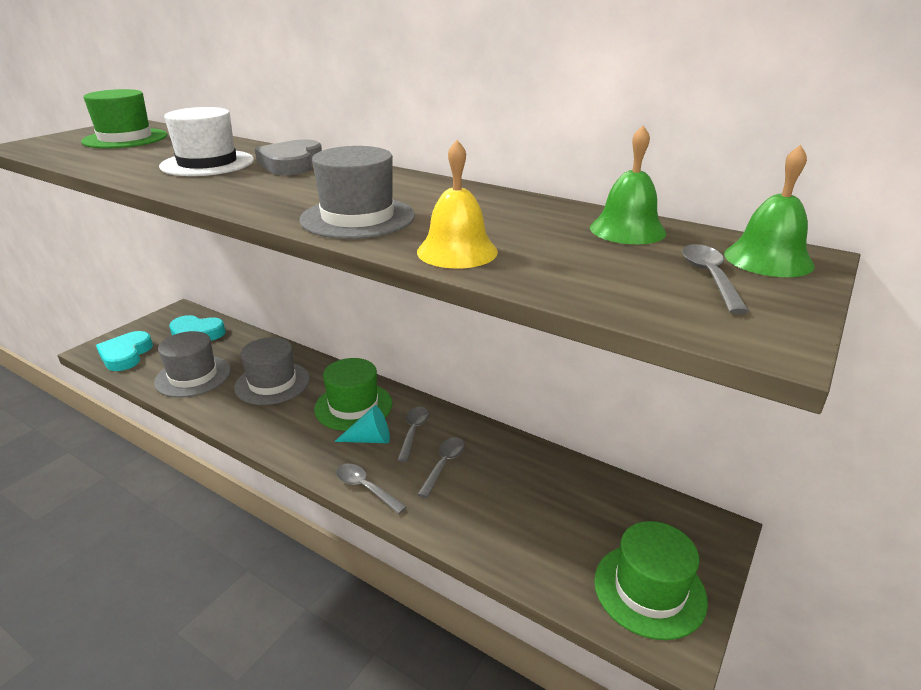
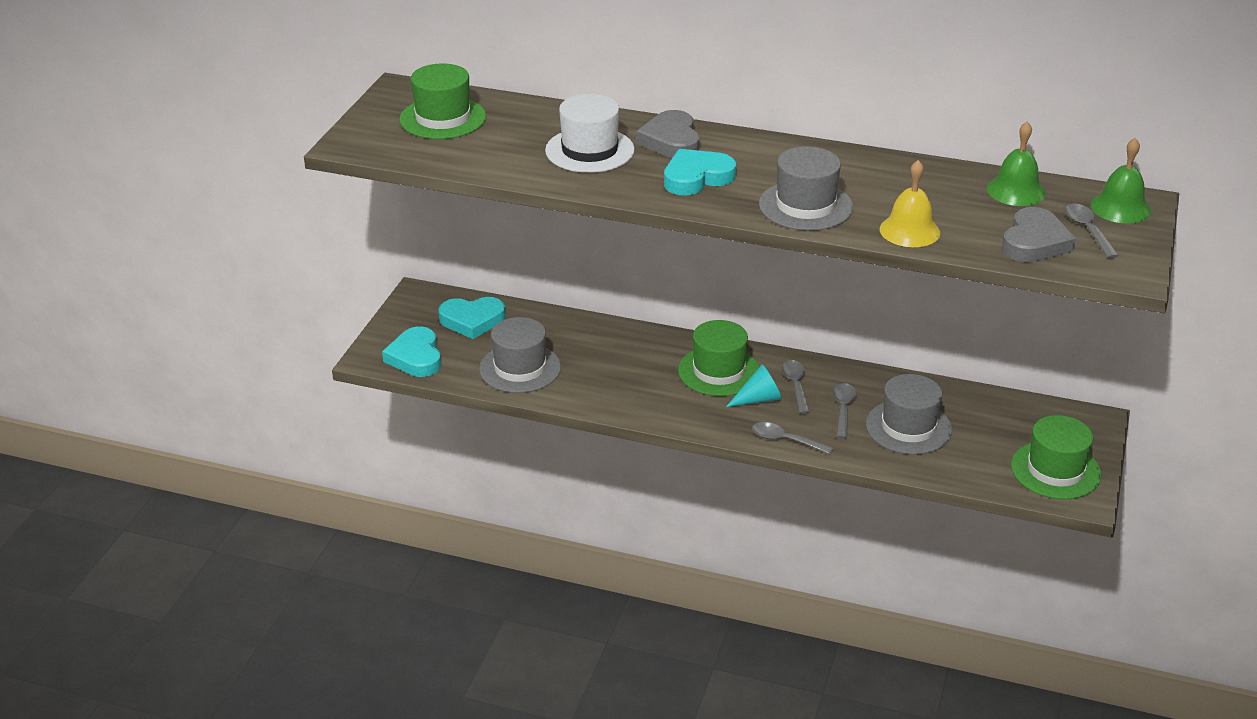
camera: 15 degrees left, 5 degrees up
(272, 383) = (614, 361): grey hat -> grey hat (908, 427)
(275, 187) = (697, 177): none -> turquoise heart
(622, 281) = (1034, 242): none -> grey heart

